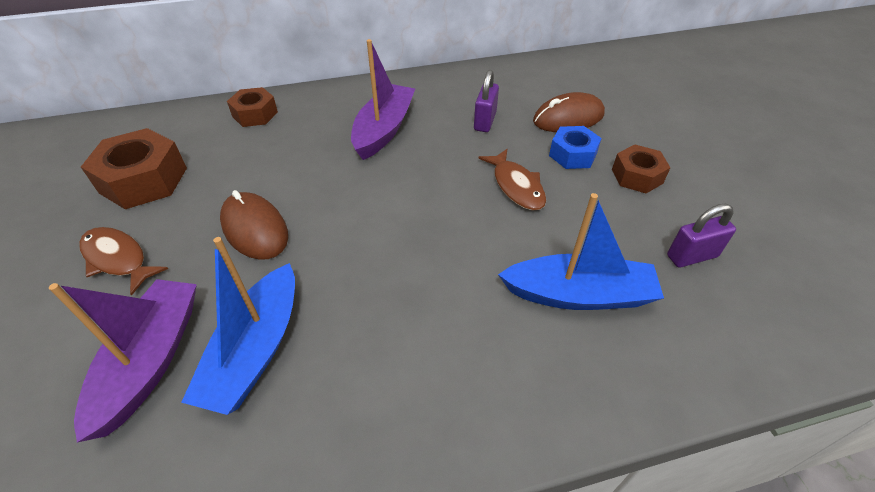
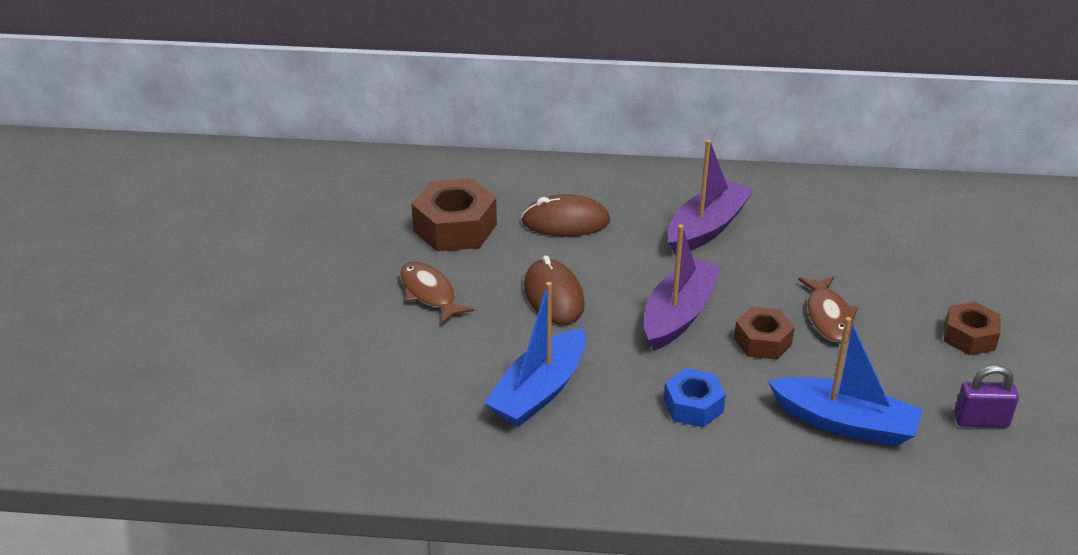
camera: 20 degrees right, 10 degrees down
(151, 360) = (454, 377): purple boat -> purple boat (678, 314)
(255, 114) = (572, 182): brown nut -> brown nut (762, 341)
(485, 121) = (823, 242): purple padlock -> none
(568, 118) = (925, 259): brown mouse -> brown mouse (565, 221)
(572, 154) = (908, 299): blue nut -> blue nut (693, 406)

